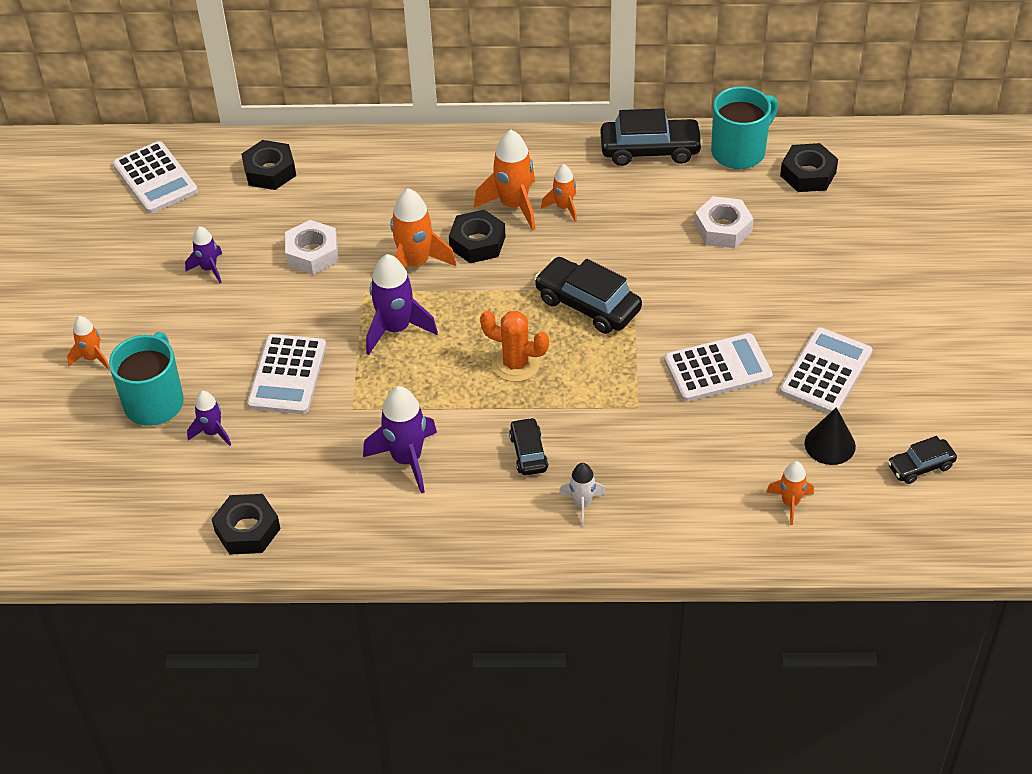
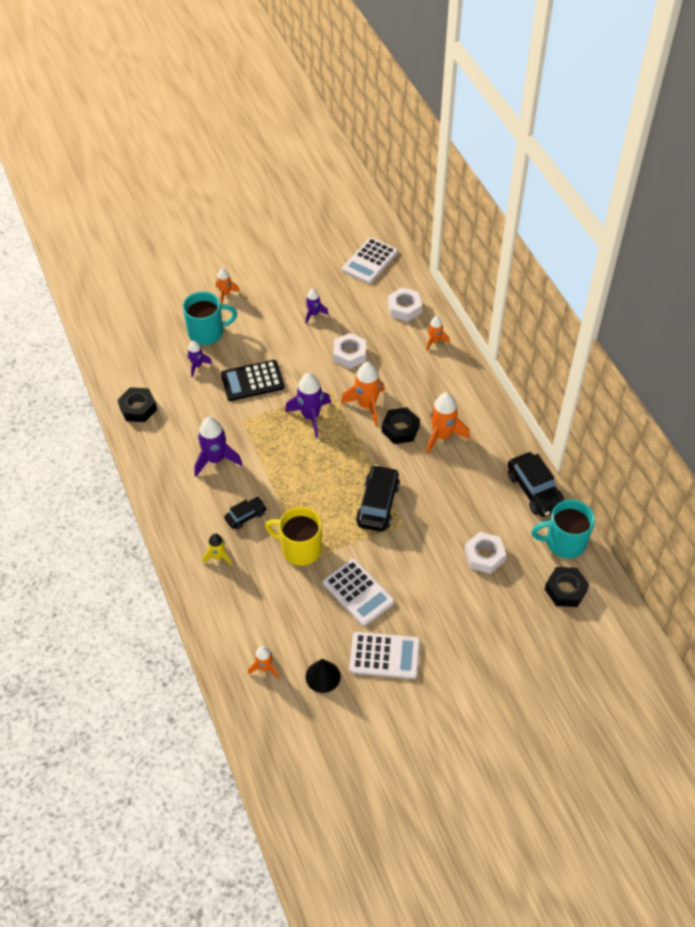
camera: 65 degrees right, 5 degrees up
(270, 171) = (404, 308): black nut -> white nut
(287, 375) = (252, 381): white calculator -> black calculator
(515, 364) = (311, 484): orange cactus -> none
(564, 207) = (455, 462): orange rocket -> orange rocket (434, 341)
(582, 504) = (218, 556): white rocket -> yellow rocket
(616, 408) = (300, 548): none -> yellow mug
(740, 151) = (564, 542): turquoise mug -> turquoise mug turned 150 degrees clockwise
(920, 466) = (327, 736): black car -> none

